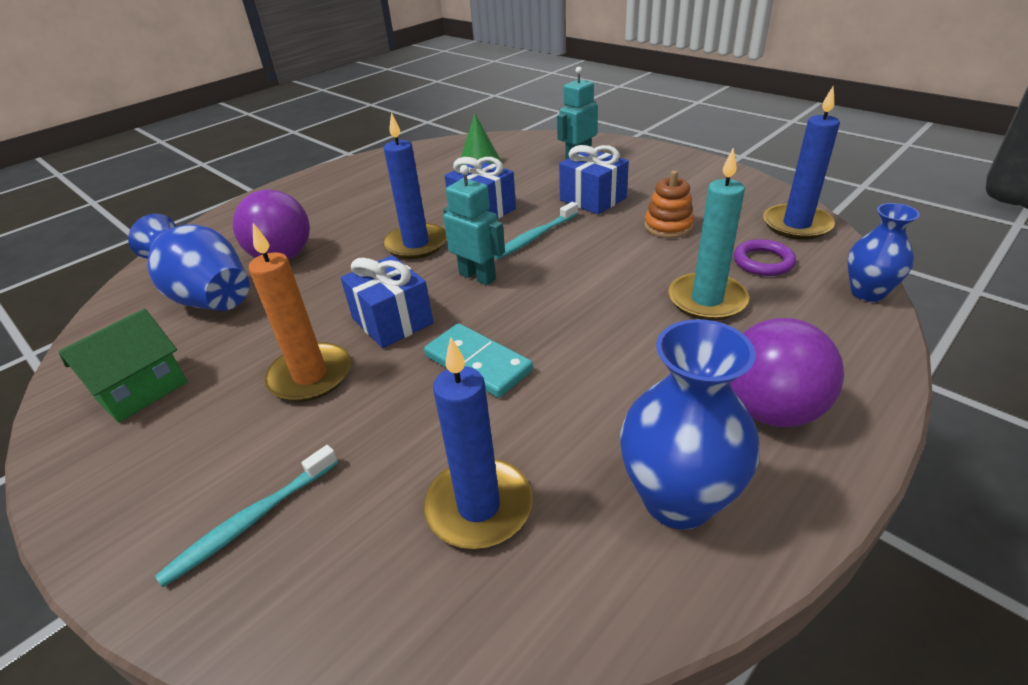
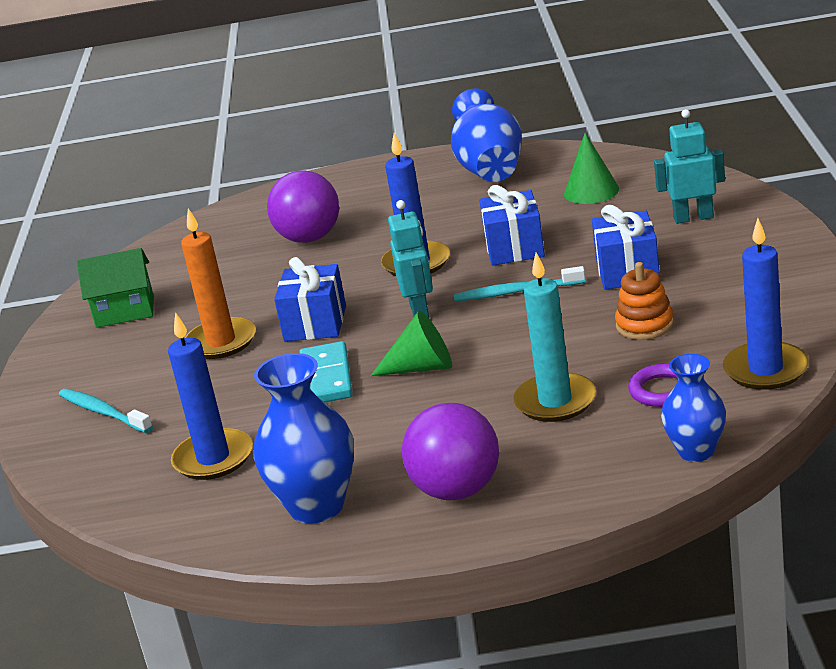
camera: 45 degrees right, 10 degrees down
(207, 297) = (226, 255): blue vase -> blue vase (490, 169)
(251, 521) = (103, 412): turquoise toothbrush -> turquoise toothbrush turned 45 degrees clockwise
(554, 318) = (422, 367): none -> green cone

